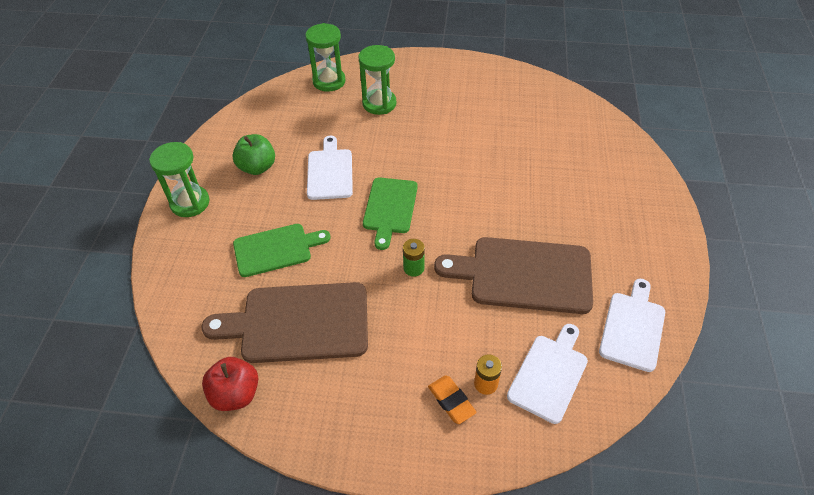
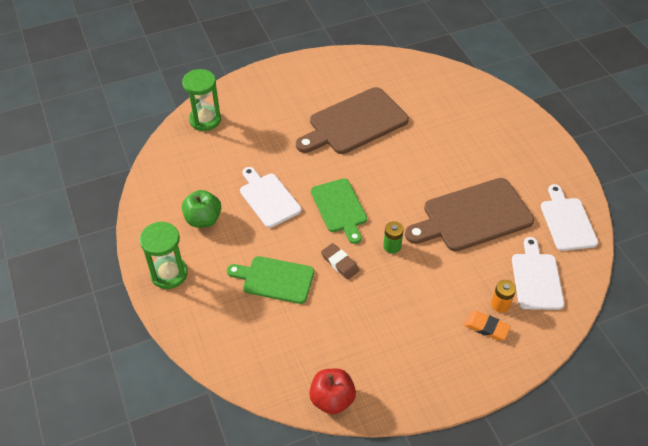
camera: 30 degrees left, 0 degrees up
(276, 249) = (275, 279): green cutting board -> green cutting board turned 120 degrees counterclockwise
(298, 322) = (337, 326): brown cutting board -> brown cutting board (354, 123)
(349, 261) = (340, 263): none -> brown eraser
(379, 104) = (264, 124): green hourglass -> none

